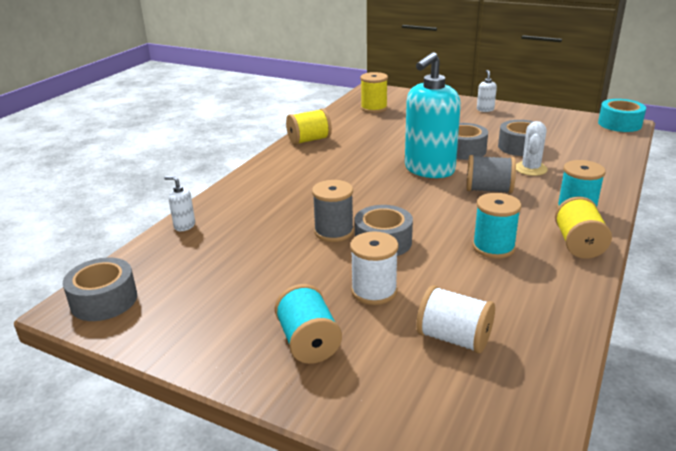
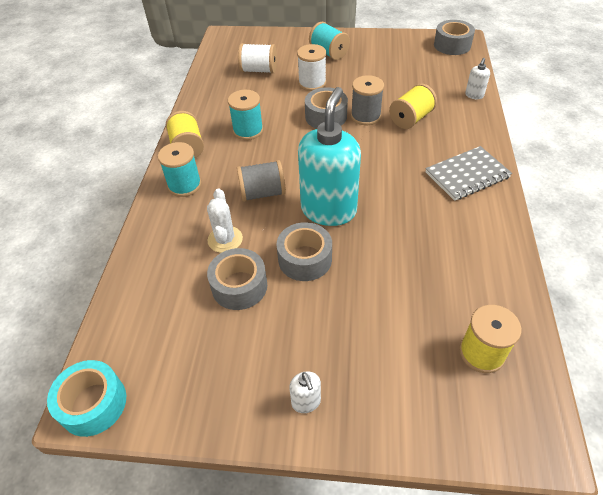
camera: 160 degrees right, 20 degrees up
(184, 226) = (474, 95): white soap dispenser -> white soap dispenser turned 120 degrees clockwise
(286, 168) = (467, 175): none -> grey notebook
(309, 140) = (492, 232): yellow spool -> yellow spool (411, 119)

